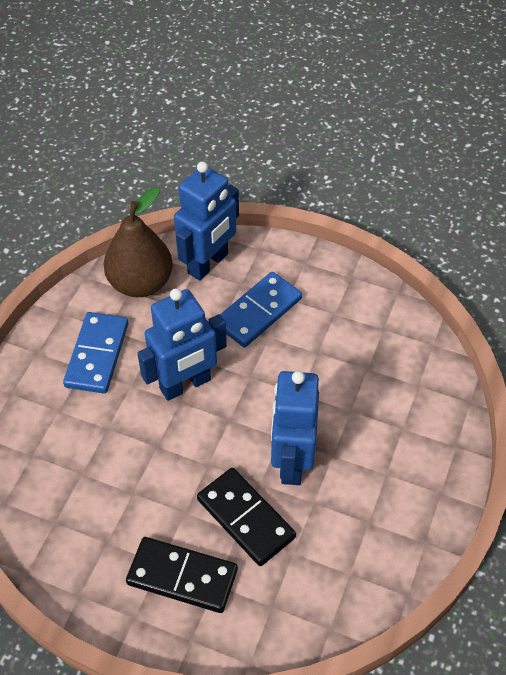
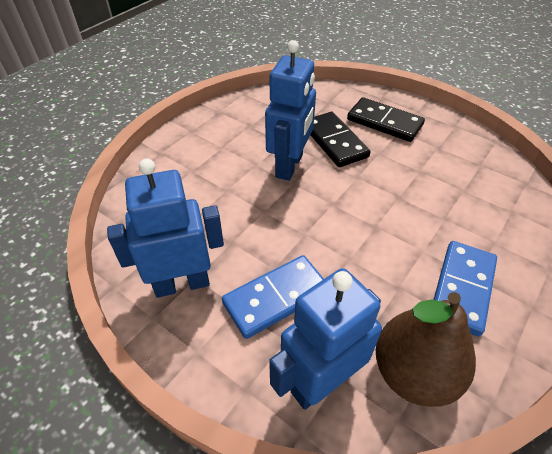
camera: 165 degrees left, 5 degrees down
(185, 385) = (369, 239): blue robot -> blue robot (182, 283)

